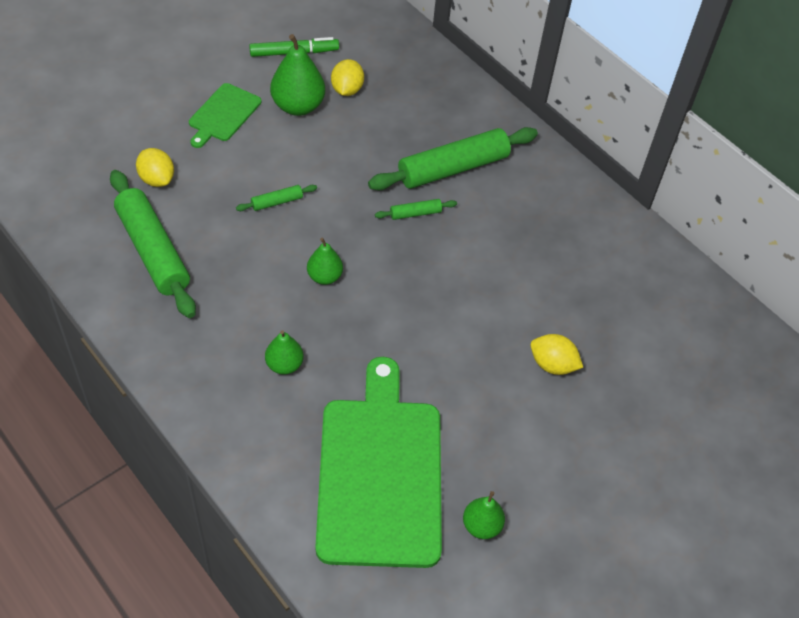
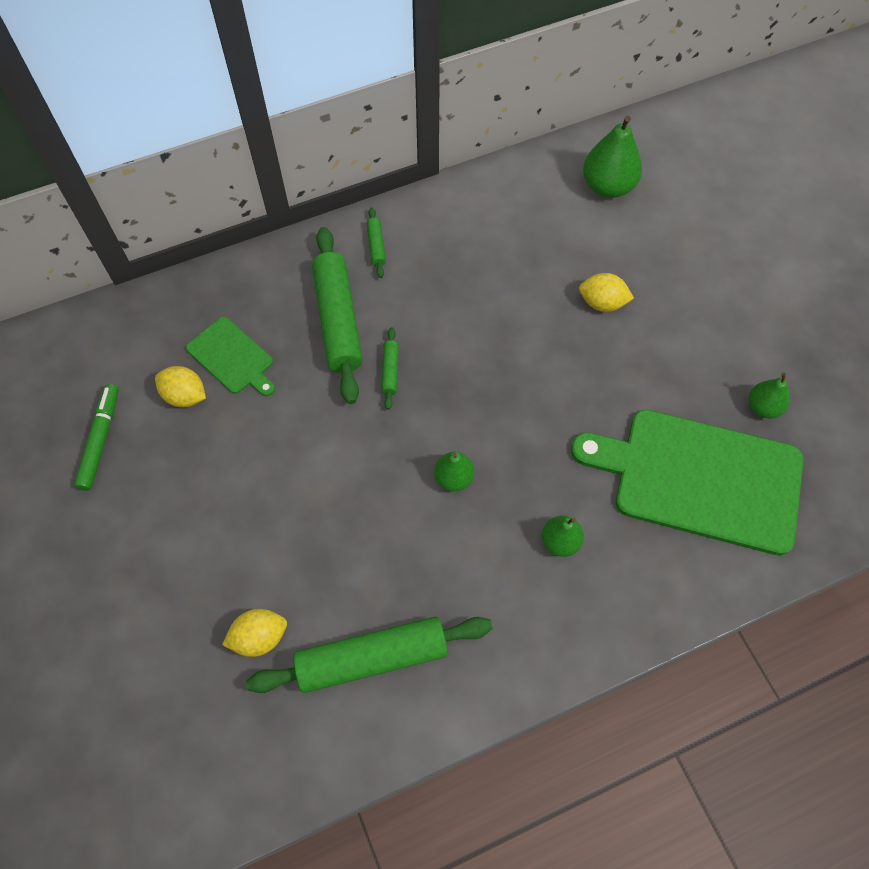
camera: 70 degrees left, 10 degrees up
(223, 114) = (176, 541): green cutting board -> green cutting board (232, 357)
(277, 202) = (335, 506): green rolling pin -> green rolling pin (376, 246)
(298, 106) = (193, 454): green pear -> green pear (607, 186)
(552, 365) = (602, 303): yellow lemon -> yellow lemon turned 60 degrees clockwise

